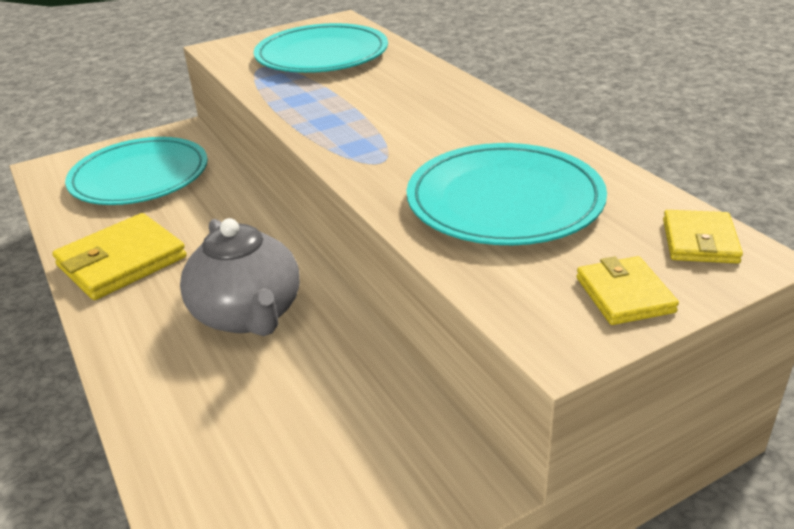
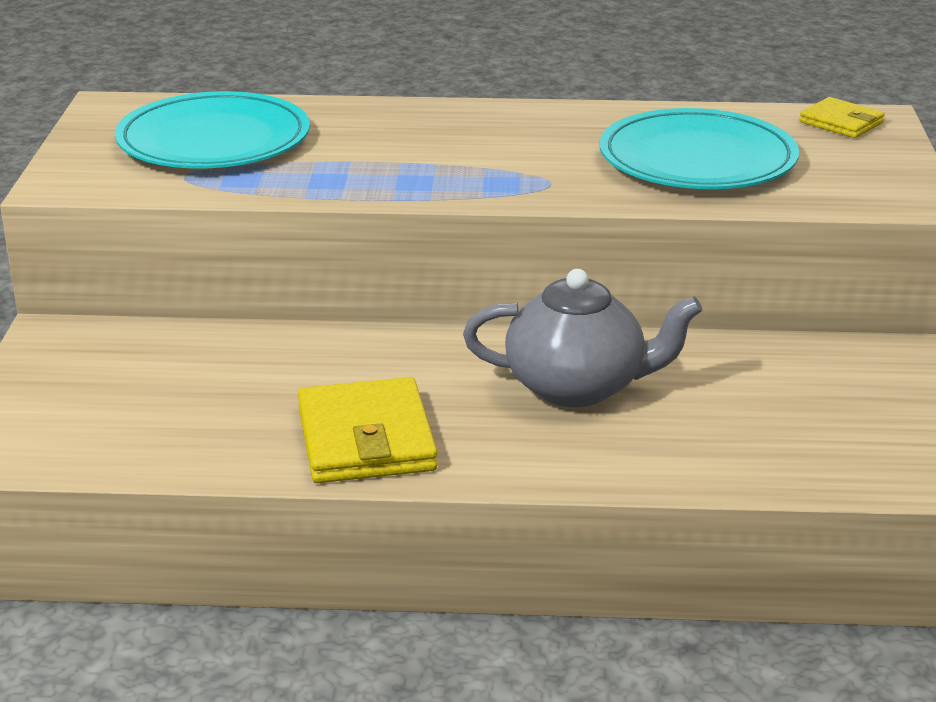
camera: 60 degrees left, 5 degrees down
(140, 176) = (148, 388): turquoise plate -> none
(624, 295) = (881, 166): yellow wallet -> none

